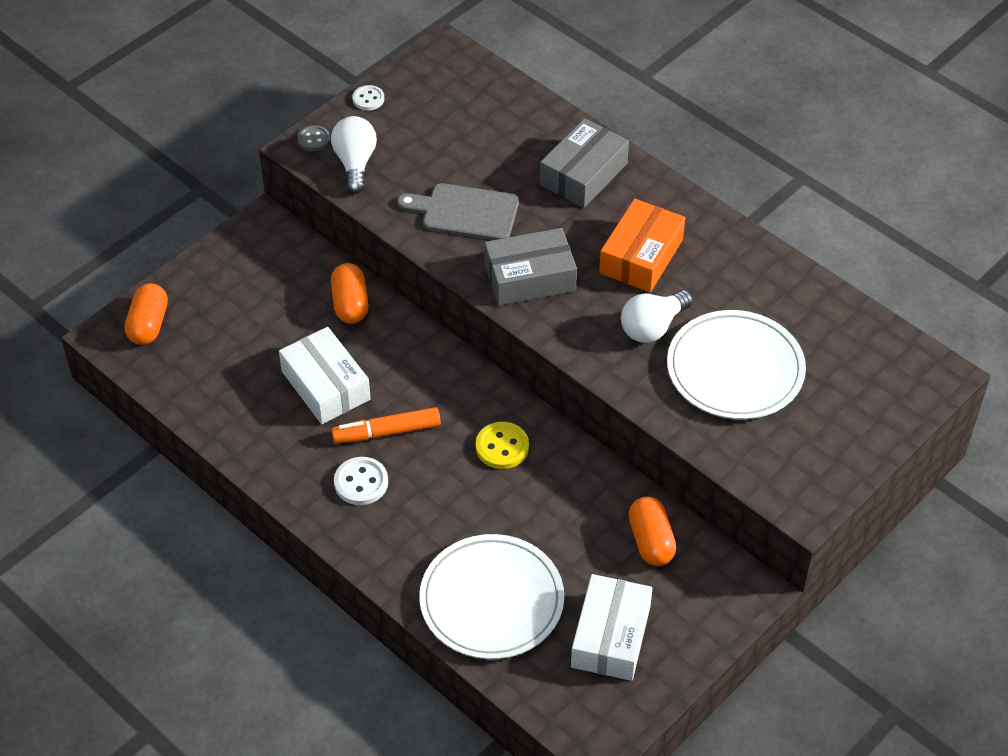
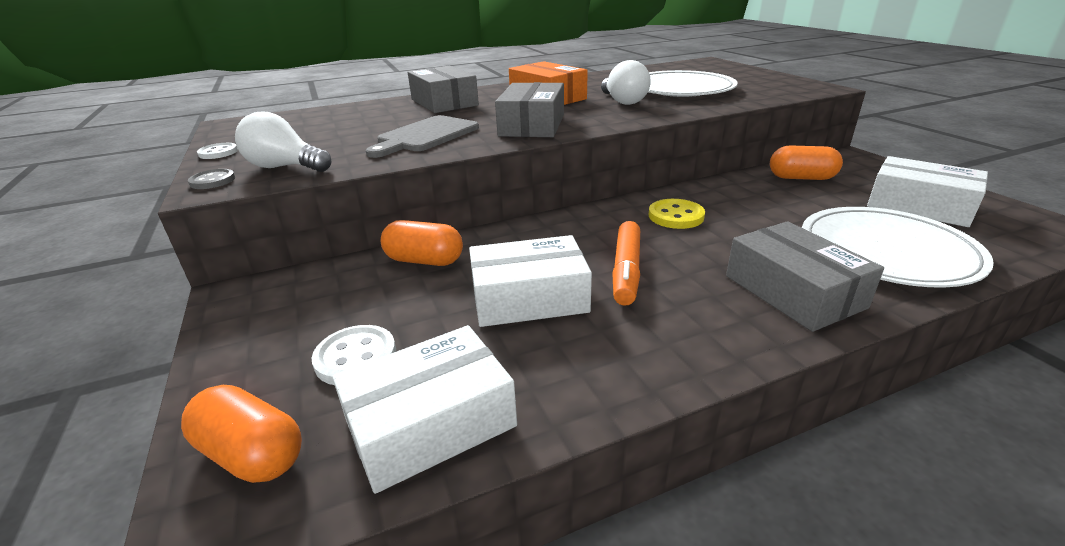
camera: 65 degrees left, 20 degrees down
(194, 384) = (430, 423): none -> white box
(361, 482) = (699, 301): white button -> white button (356, 357)
(397, 537) = (793, 291): none -> grey box

